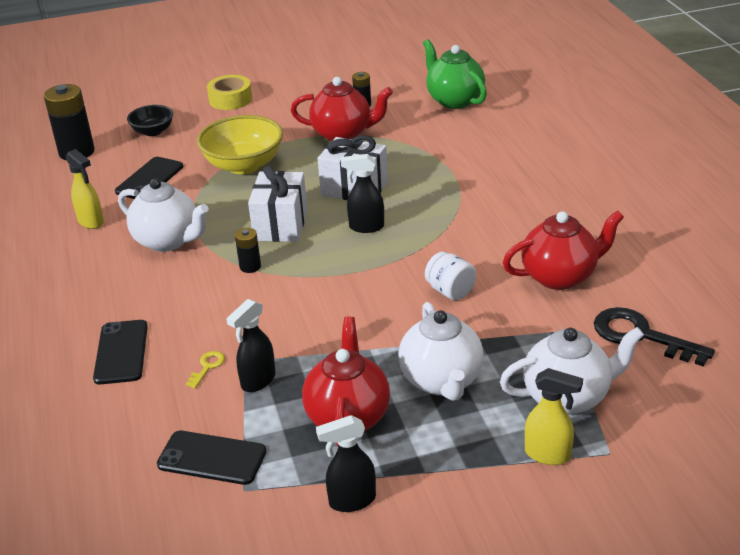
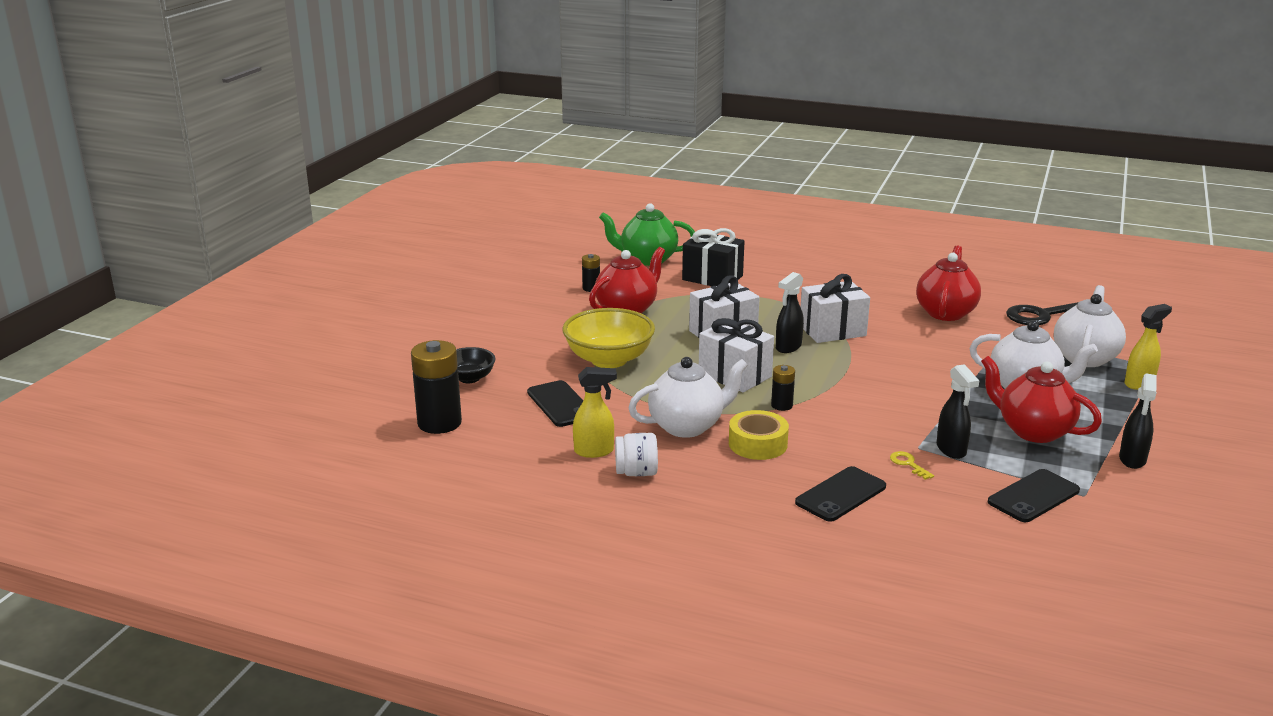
camera: 55 degrees left, 10 degrees down
(121, 352) = (841, 494): black phone -> black phone turned 75 degrees counterclockwise
(230, 99) = (475, 330): yellow tape -> yellow tape (758, 444)
(430, 234) = (832, 330): none -> white gift
(450, 291) = (918, 349): white jar -> white jar (636, 472)
(460, 140) = (712, 278): none -> black gift

